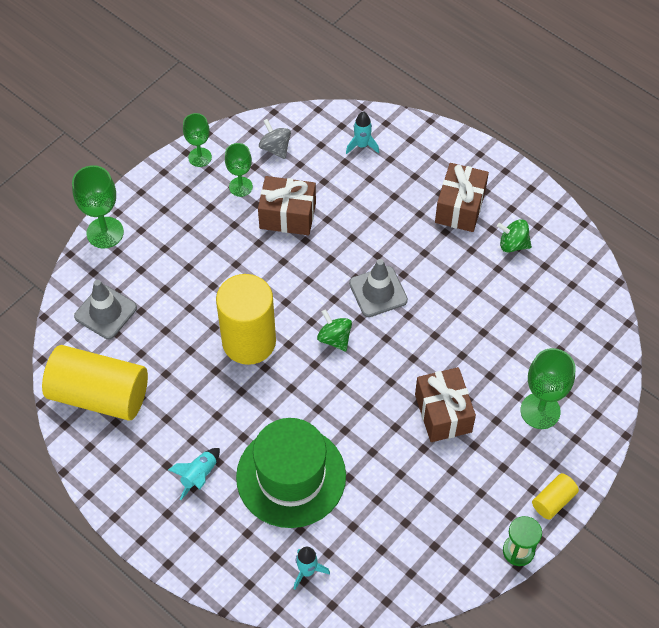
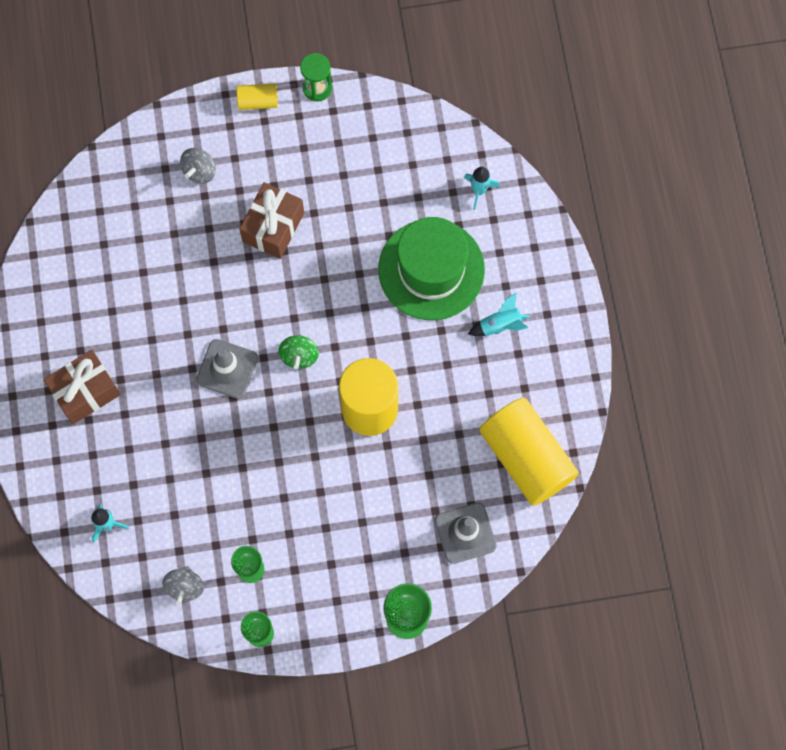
camera: 140 degrees left, 15 degrees up
(287, 216) = (236, 504): brown gift -> none
(513, 244) = (78, 322): green spinning top -> none
(540, 411) = (199, 171): green goblet -> grey spinning top

